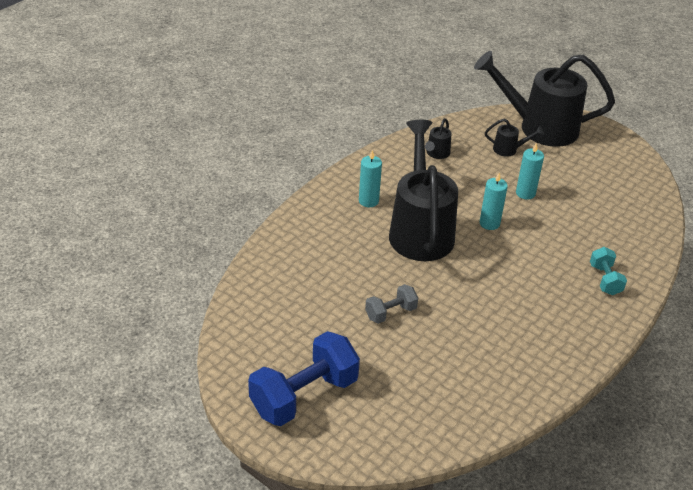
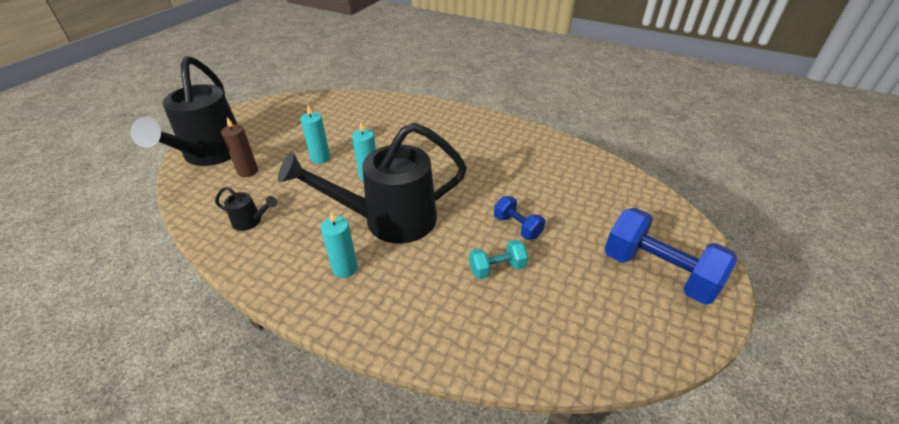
camera: 100 degrees left, 0 degrees up
(390, 313) = (517, 227): grey dumbbell -> blue dumbbell
(509, 149) = (248, 171): black watering can -> brown candle
(605, 280) = (425, 118): turquoise dumbbell -> turquoise dumbbell (497, 268)

